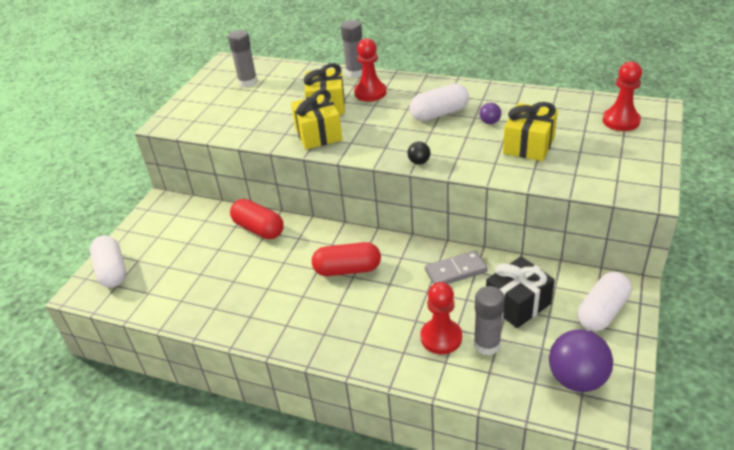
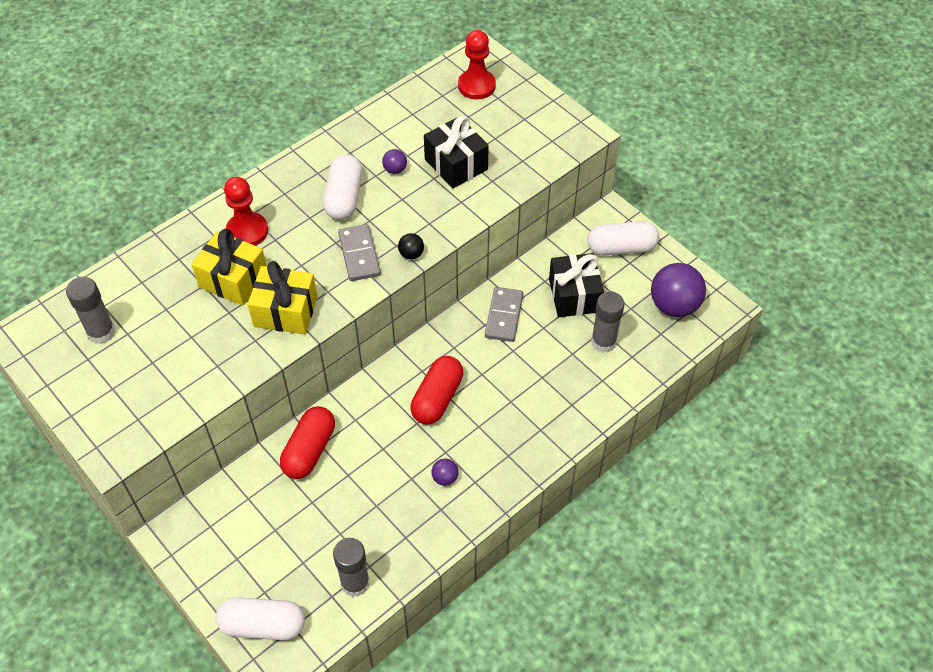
camera: 65 degrees left, 15 degrees up
(259, 229) = (309, 450): red capsule -> red capsule turned 45 degrees counterclockwise
(278, 306) = (445, 478): none -> purple ball
(355, 73) = (190, 224): grey glue stick -> grey glue stick (355, 583)
(395, 141) = (359, 254): none -> grey domino
(441, 337) = (574, 369): red pawn -> none
(528, 145) = (456, 164): yellow gift -> black gift
(602, 312) = (621, 248): white capsule -> white capsule turned 75 degrees counterclockwise

